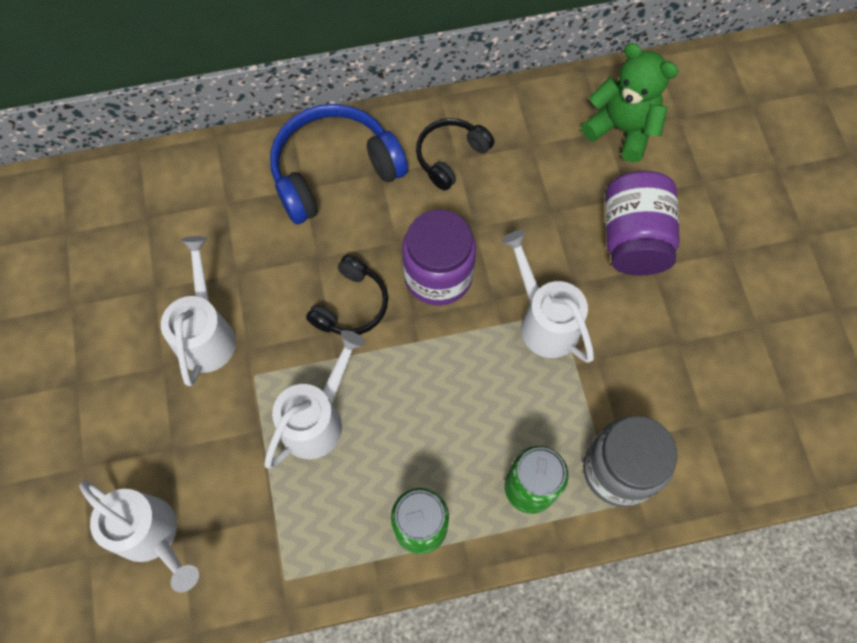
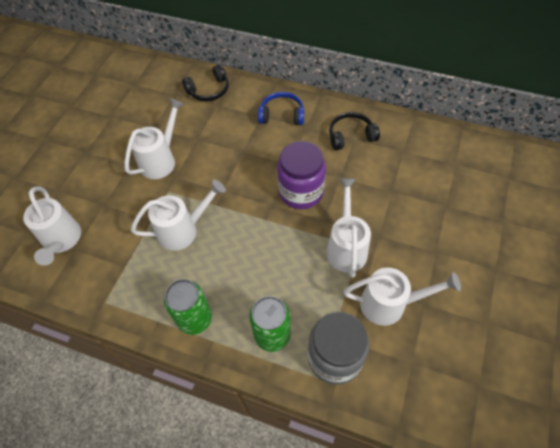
camera: 35 degrees right, 10 degrees down
(334, 171) = (282, 115): blue headphones -> blue headphones, size x0.58
(351, 305) = (243, 183): black headphones -> black headphones (209, 90)
(622, 129) = (466, 167): green teddy bear -> none
(633, 239) = (434, 230): purple jar -> none
(640, 366) = (390, 304): none -> white watering can

